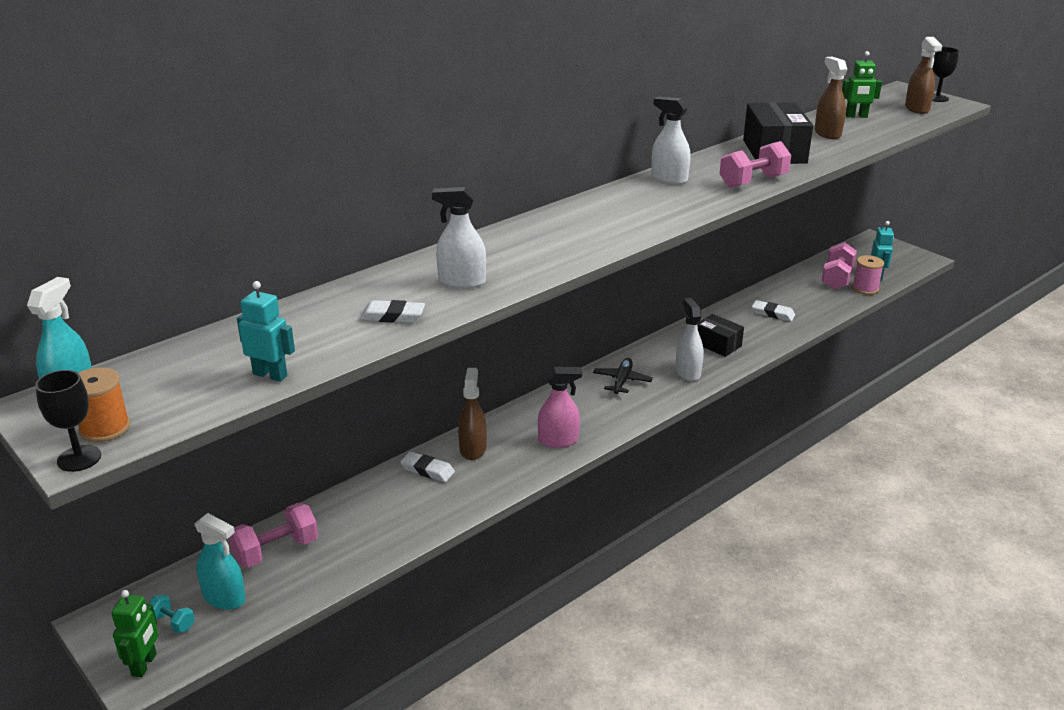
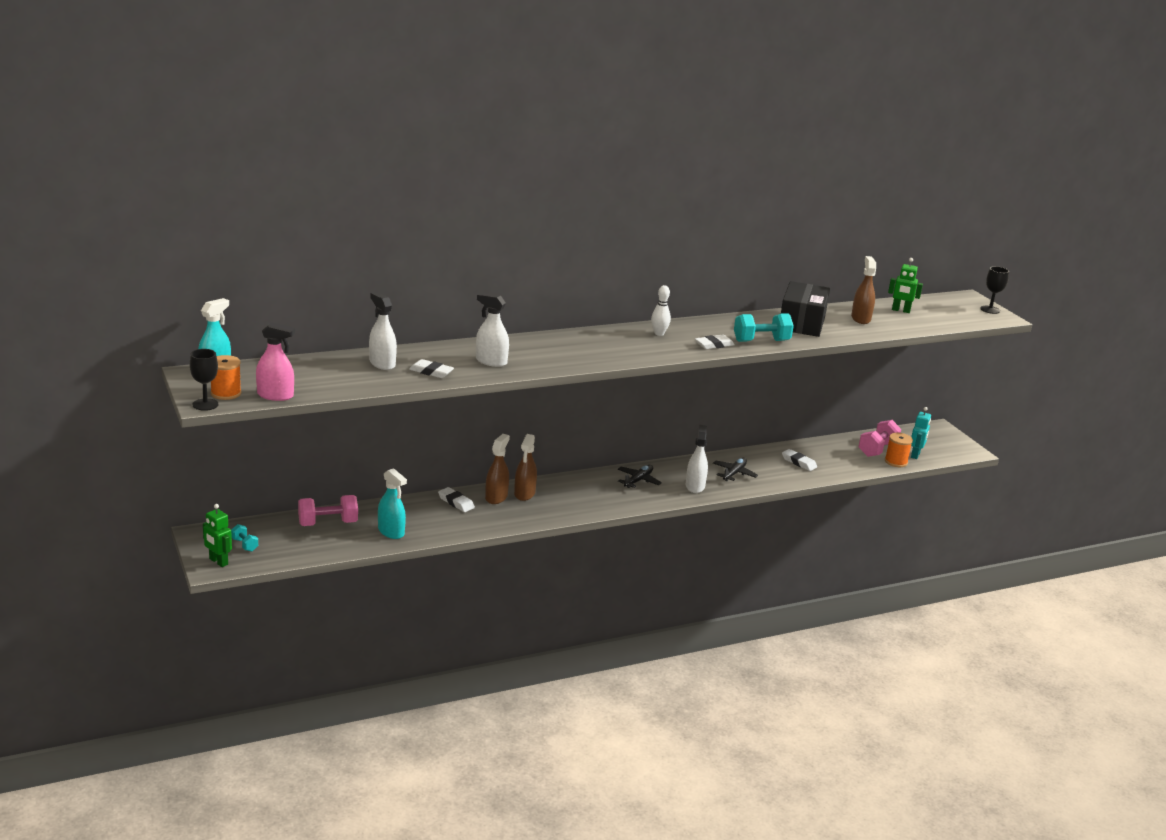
camera: 15 degrees right, 5 degrees down
(144, 665) = (218, 562): green robot -> green robot turned 105 degrees clockwise
(224, 597) = (282, 540): turquoise spray bottle -> turquoise spray bottle (391, 532)
(270, 375) = (335, 387): turquoise robot -> none
(558, 440) = (562, 506): pink spray bottle -> pink spray bottle (275, 395)
(634, 197) = (659, 333): none -> white bowling pin
(669, 179) = (697, 326): white spray bottle -> white spray bottle (382, 363)
(707, 198) = (714, 345): none -> white eraser
(717, 344) = (734, 473): black box -> black plane
(753, 182) = (761, 341): pink dumbbell -> turquoise dumbbell
(865, 288) = (896, 462): pink spool -> orange spool
(917, 109) = (961, 314): brown spray bottle -> brown spray bottle (524, 494)

